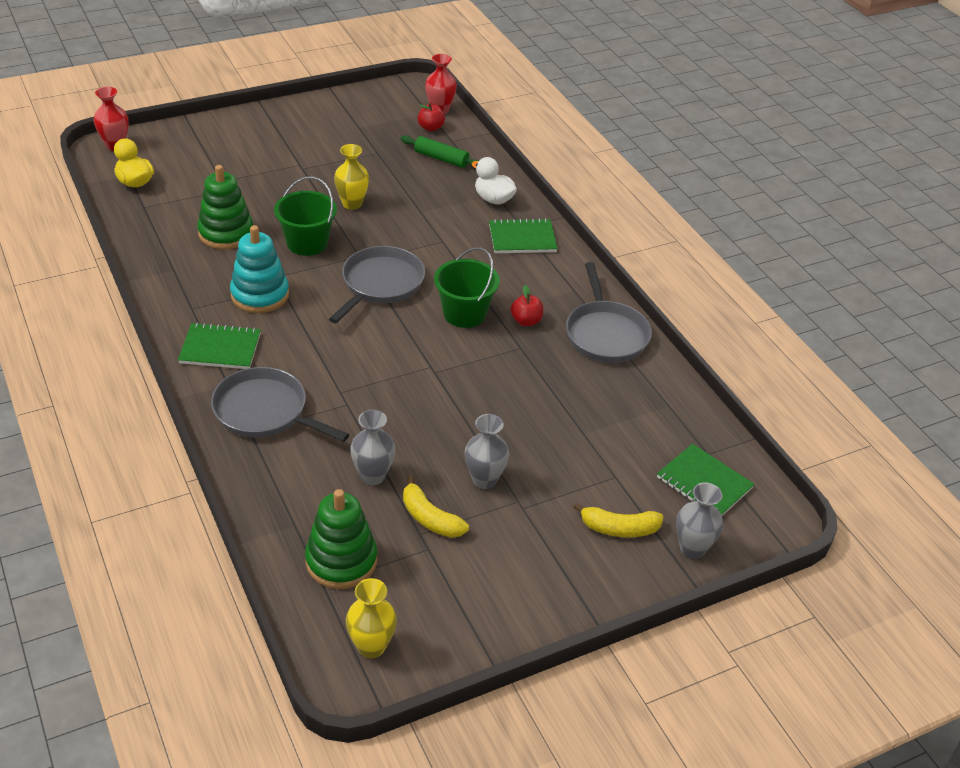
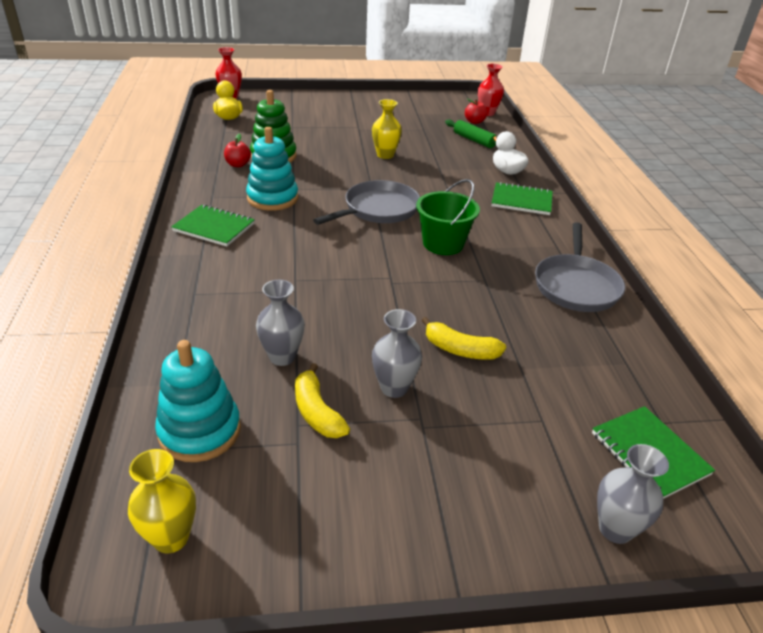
camera: 20 degrees right, 5 degrees down
(264, 411) = (217, 280): grey pan -> none
(307, 243) = (333, 172): green bucket -> none
(341, 561) = (200, 431): green stacking toy -> turquoise stacking toy
(526, 321) = (499, 260): red apple -> red apple (238, 164)
(619, 528) = (528, 479): yellow banana -> yellow banana (460, 349)

